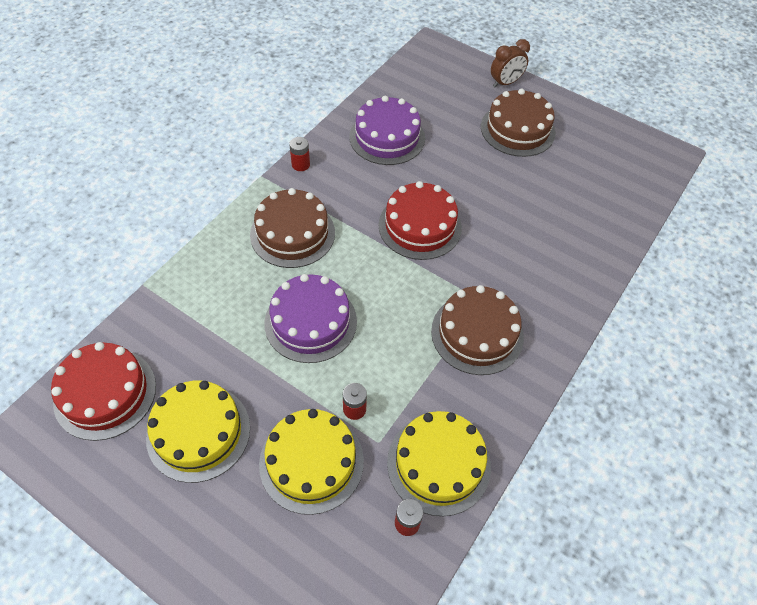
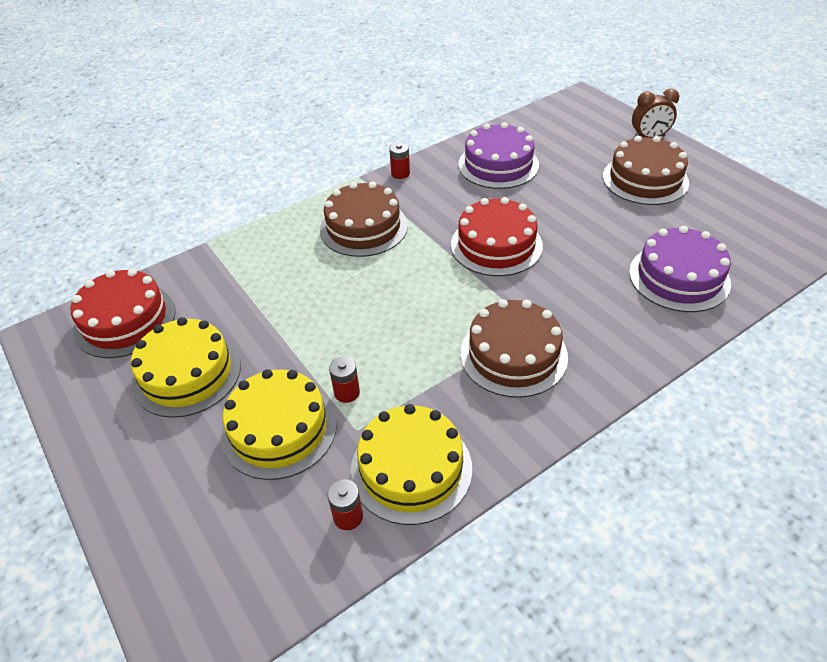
camera: 25 degrees right, 10 degrees down
(310, 322) = (342, 305): purple cake -> purple cake (679, 277)

